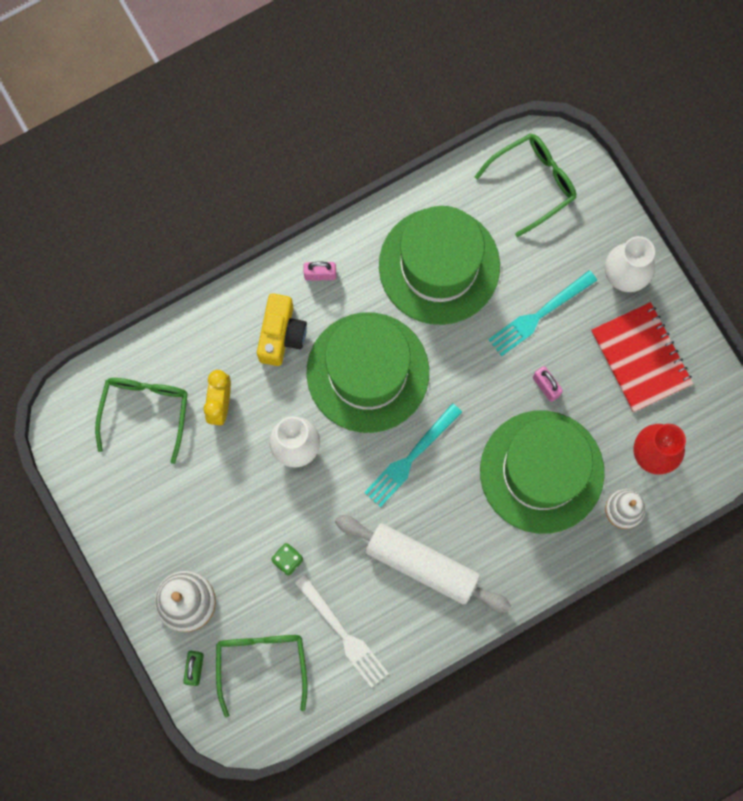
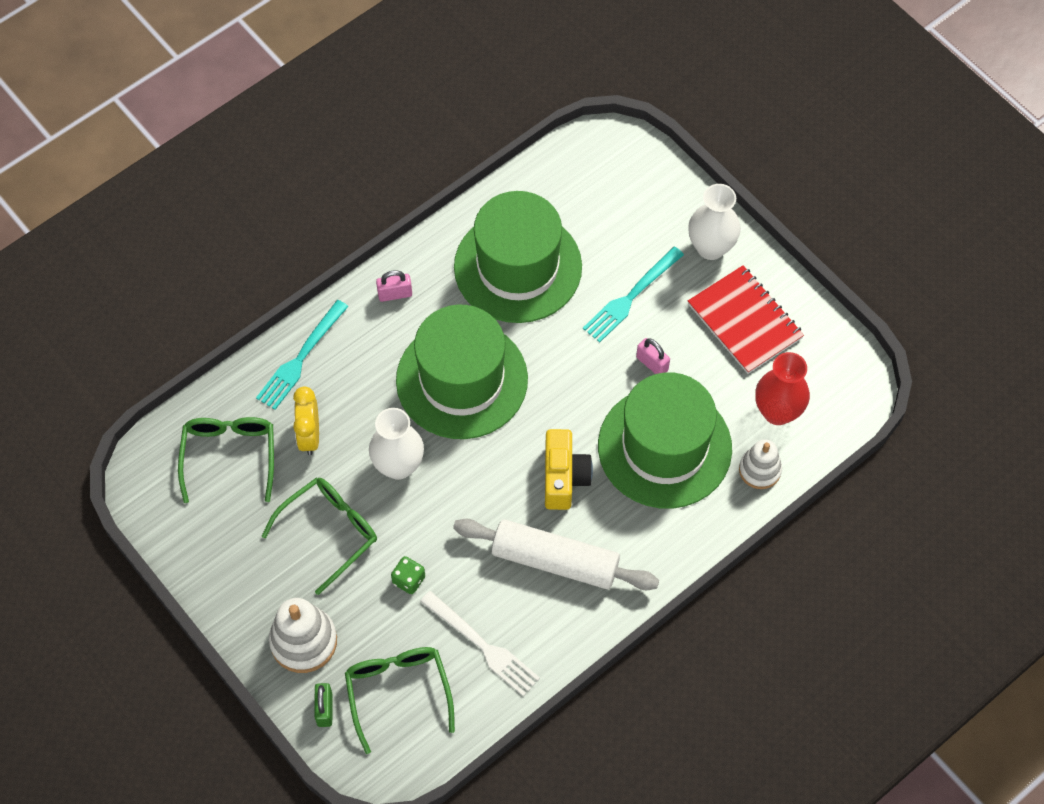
camera: 10 degrees left, 15 degrees down
(281, 335) = (364, 358): yellow camera -> yellow camera (564, 478)
(410, 459) = (522, 457): turquoise fork -> turquoise fork (300, 359)
(533, 183) = (599, 176): green glasses -> green glasses (329, 532)

